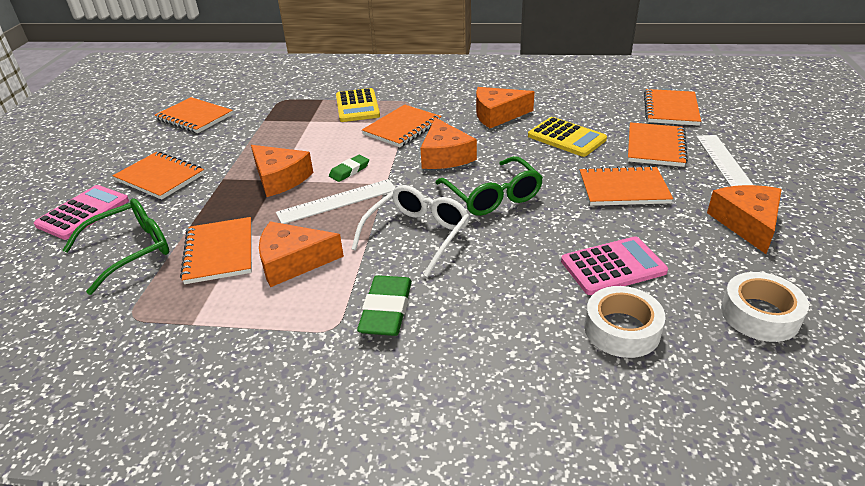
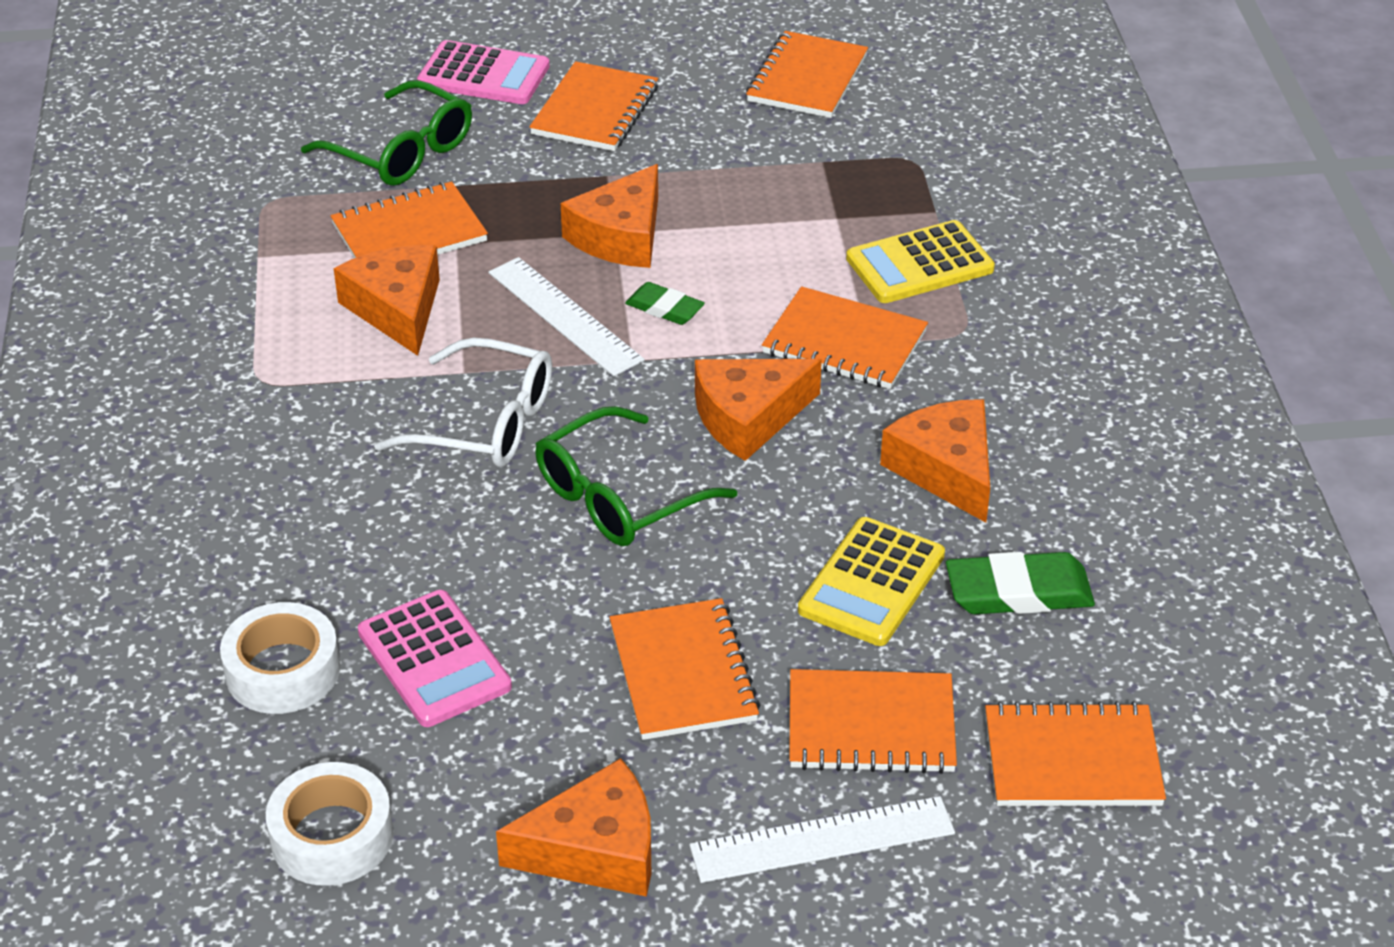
camera: 75 degrees right, 5 degrees up
(386, 310) = (301, 423): green eraser -> green eraser (1018, 592)

